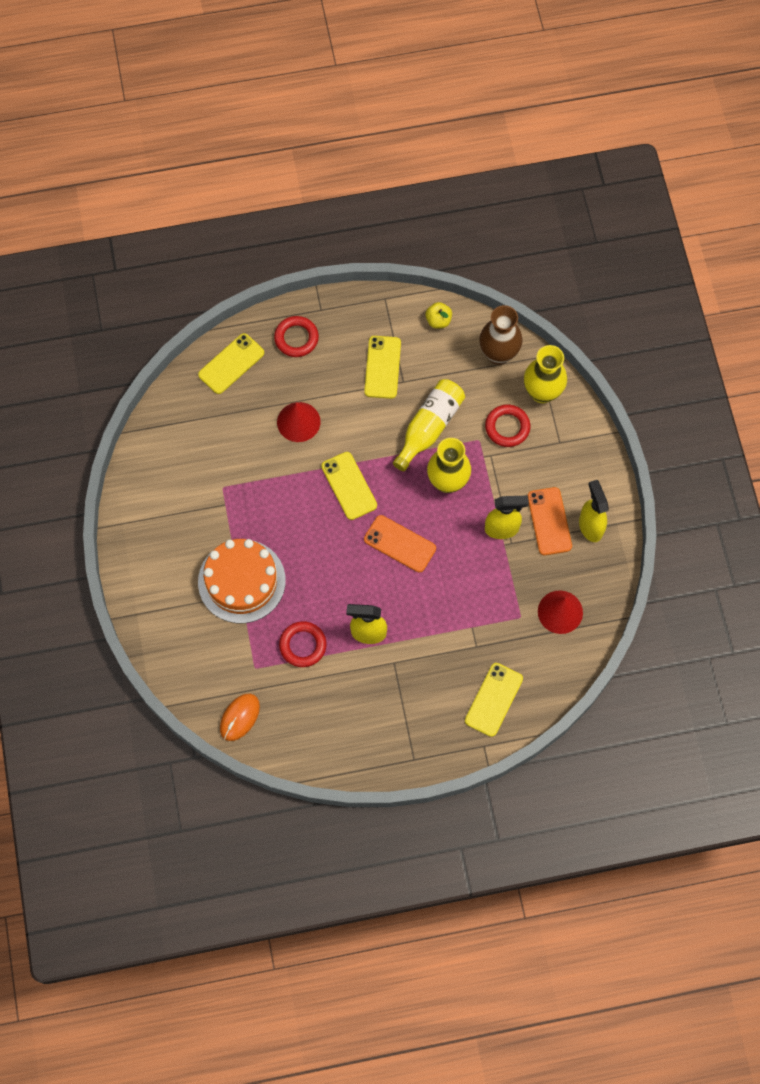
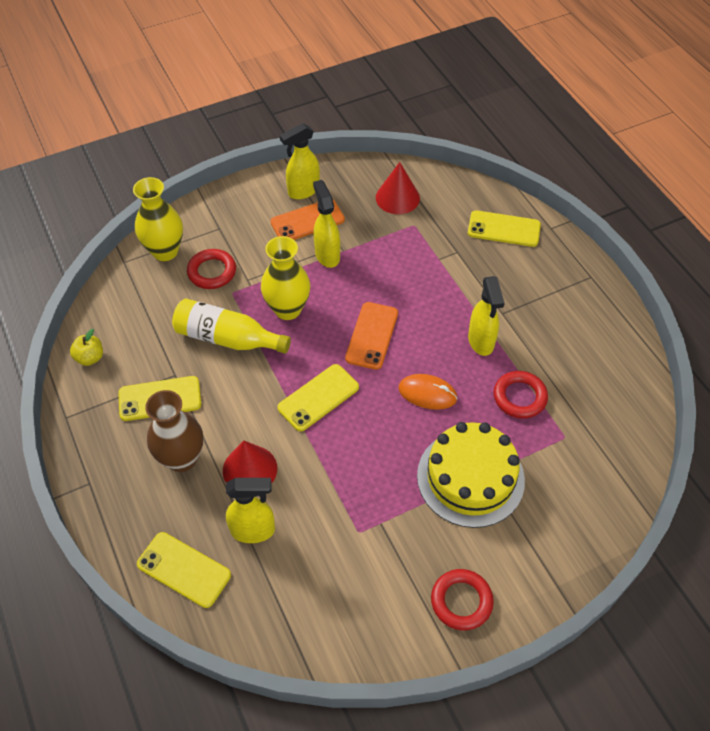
camera: 105 degrees left, 15 degrees down
(239, 717) = (626, 437): orange mouse -> orange mouse (427, 393)
(241, 581) = (470, 477): orange cake -> yellow cake
(247, 415) = (253, 530): none -> yellow spray bottle
(296, 338) = (134, 501): red ring -> red ring (461, 601)
(498, 354) = (125, 295): brown vase -> brown vase (182, 458)

